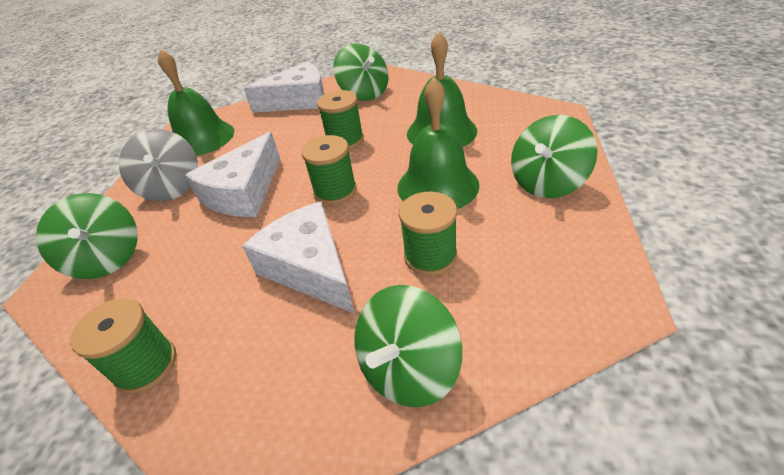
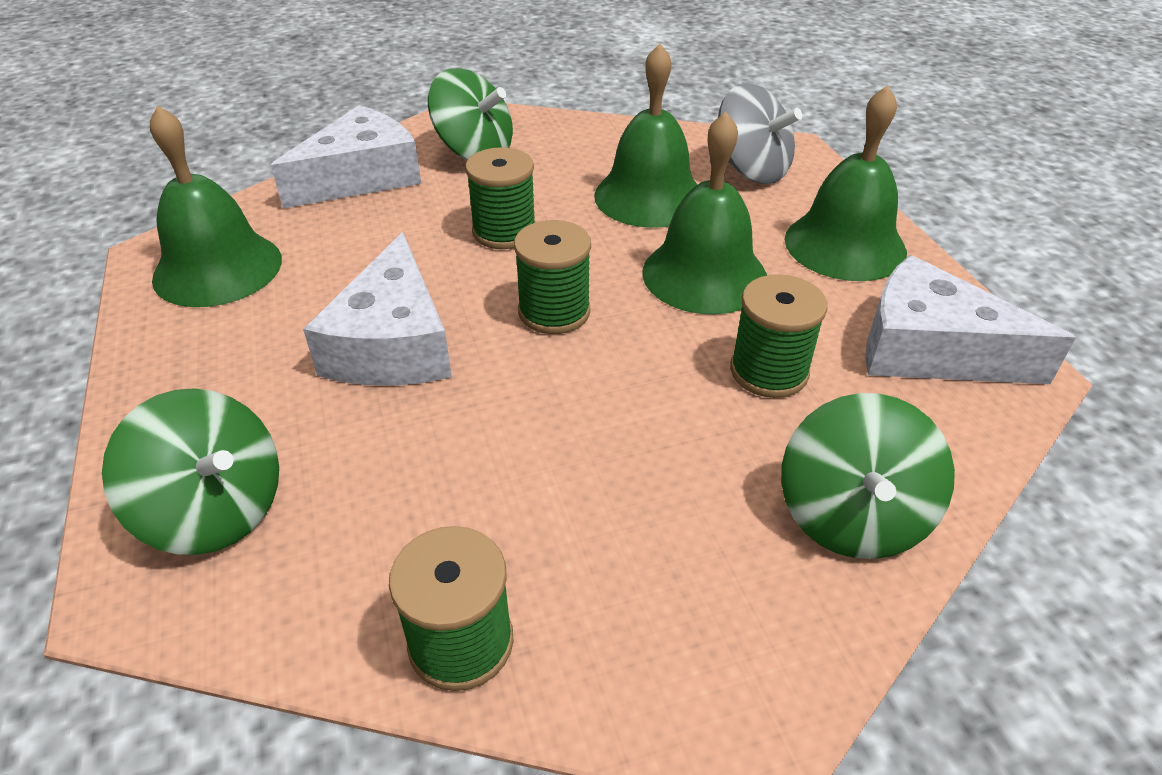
camera: 30 degrees left, 0 degrees up
(172, 187) = (236, 364): grey spinning top -> grey spinning top (751, 170)
(310, 267) = (609, 429): white cheese -> white cheese (930, 349)
(547, 183) = (845, 245): green spinning top -> green bell

